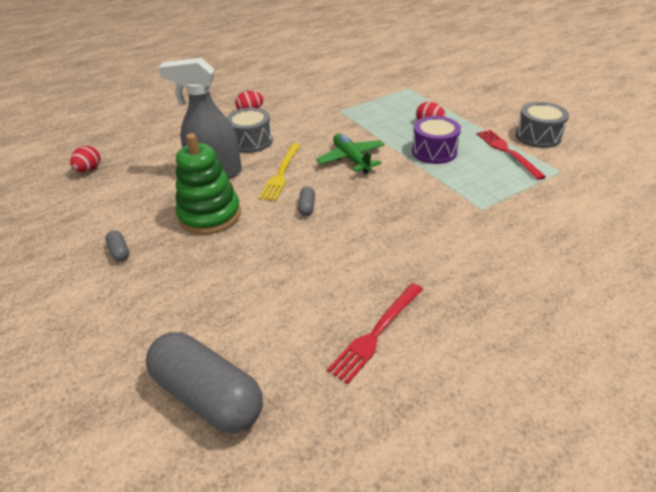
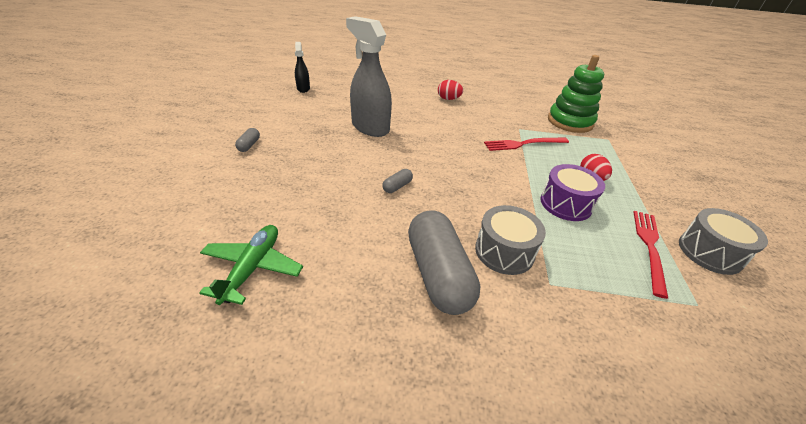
camera: 35 degrees right, 0 degrees up
(89, 170) = (303, 88): red egg -> black spray bottle
(208, 395) = (156, 274): grey capsule -> grey capsule (438, 274)
(210, 215) = (327, 153): green stacking toy -> green stacking toy (570, 122)
(251, 141) = (421, 119): grey drum -> grey drum (504, 251)
(281, 173) = (412, 152): yellow fork -> none
(351, 159) = (480, 170): green plane -> green plane (252, 268)
(376, 332) = (312, 322): red fork -> red fork (523, 144)

